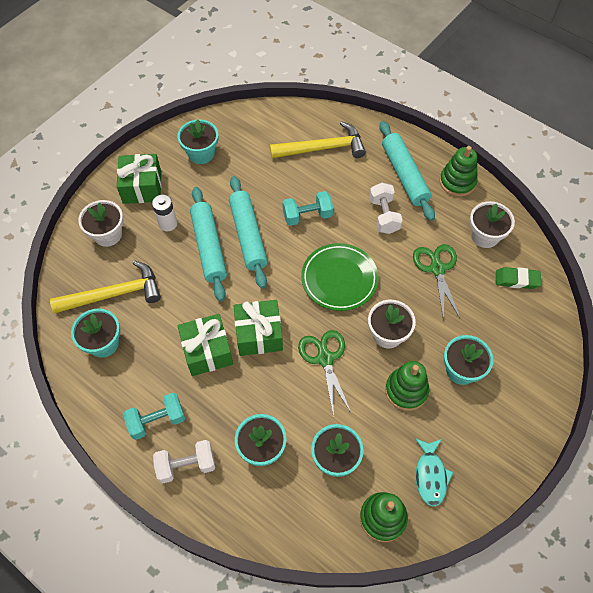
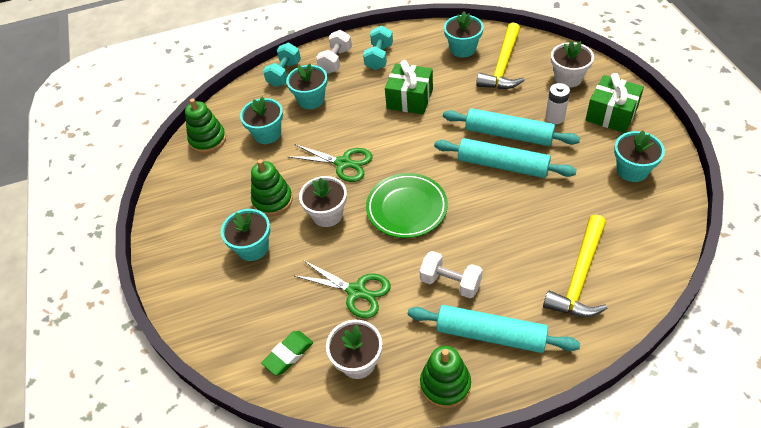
camera: 130 degrees right, 10 degrees down
(259, 334) = (398, 133): green gift -> none
(307, 216) = (495, 219): turquoise dumbbell -> turquoise dumbbell (284, 74)
(430, 475) = (204, 180): turquoise fish -> none

